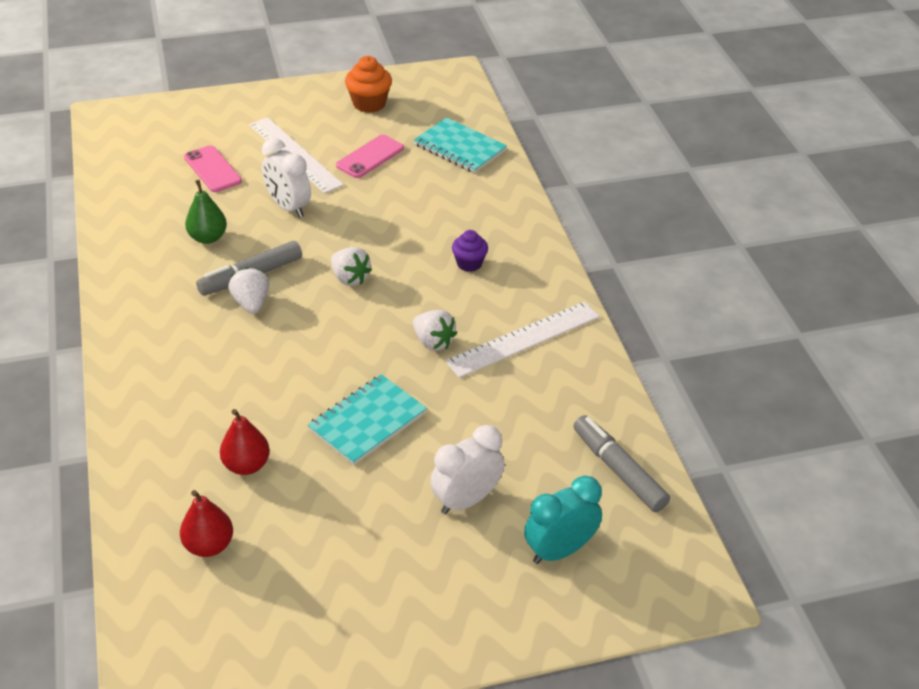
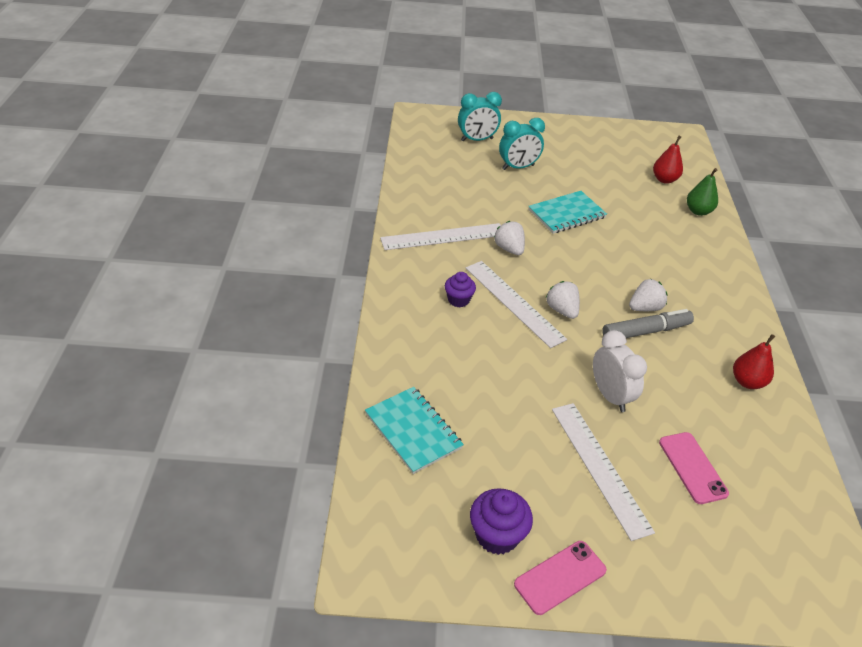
camera: 165 degrees left, 0 degrees up
(208, 237) = (687, 379): green pear -> green pear (698, 211)
(246, 465) = (645, 209): red pear -> red pear (747, 382)
(251, 303) = (645, 308): white strawberry -> white strawberry turned 120 degrees counterclockwise
(369, 104) = (497, 535): orange cupcake -> purple cupcake
(370, 157) = (516, 442): pink phone -> pink phone (560, 577)
(407, 275) = (514, 302): none -> white ruler
(466, 500) = (518, 167): white clock -> turquoise clock
(618, 470) = (425, 161): grey marker -> none

